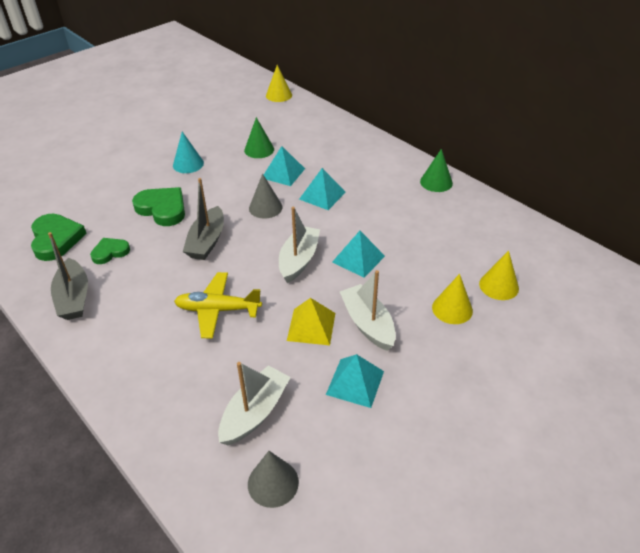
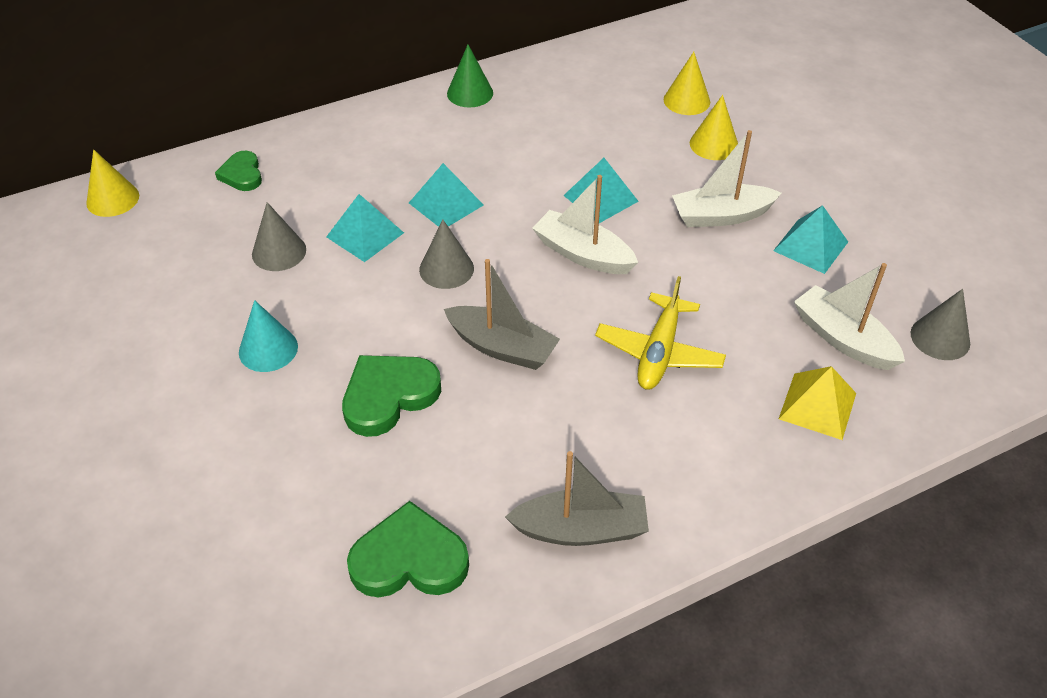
camera: 75 degrees left, 5 degrees up
(110, 252) = (480, 476): green heart -> green heart (242, 174)
(259, 149) = (279, 252): green cone -> grey cone
(311, 326) = (713, 265): yellow pyramid -> yellow pyramid (817, 406)

